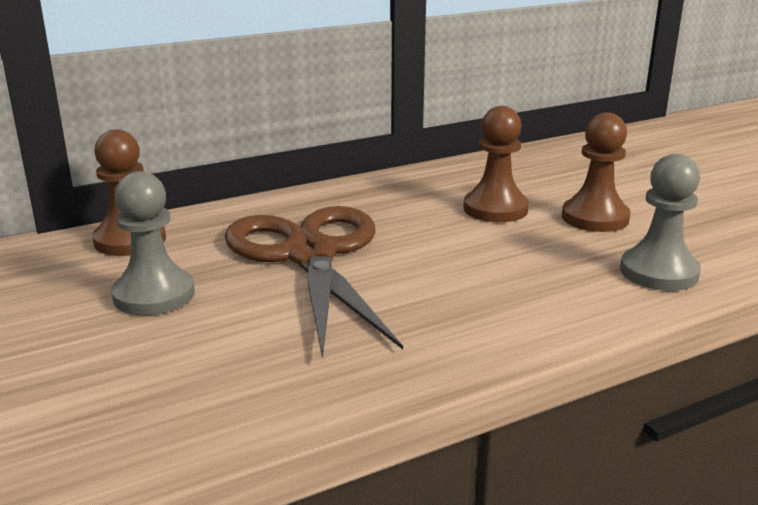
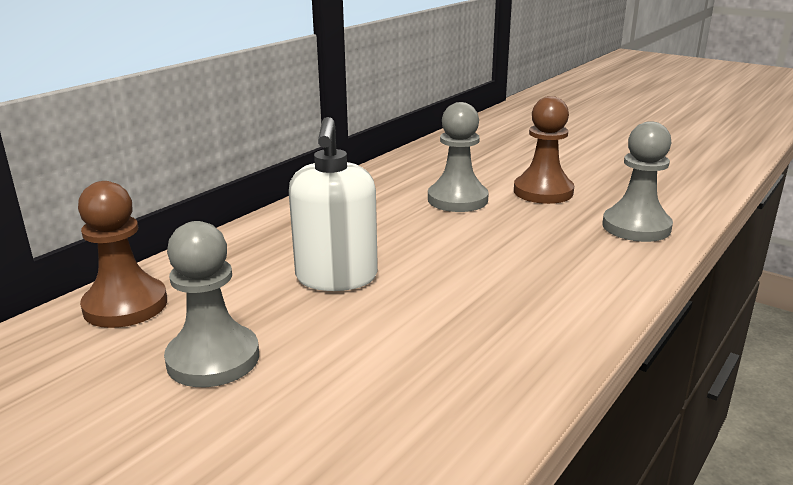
camera: 25 degrees left, 0 degrees up
(310, 255) = (336, 278): brown scissors -> white soap dispenser
(495, 209) = (457, 199): brown pawn -> grey pawn

